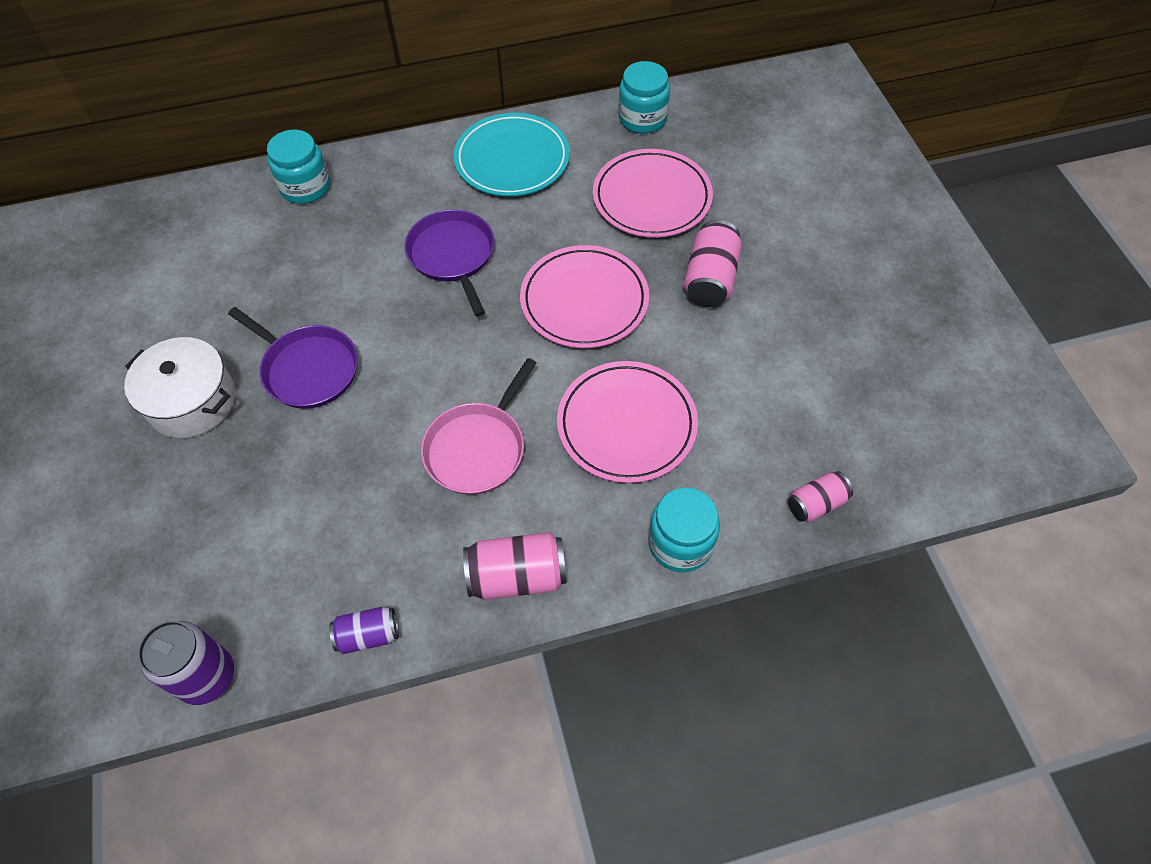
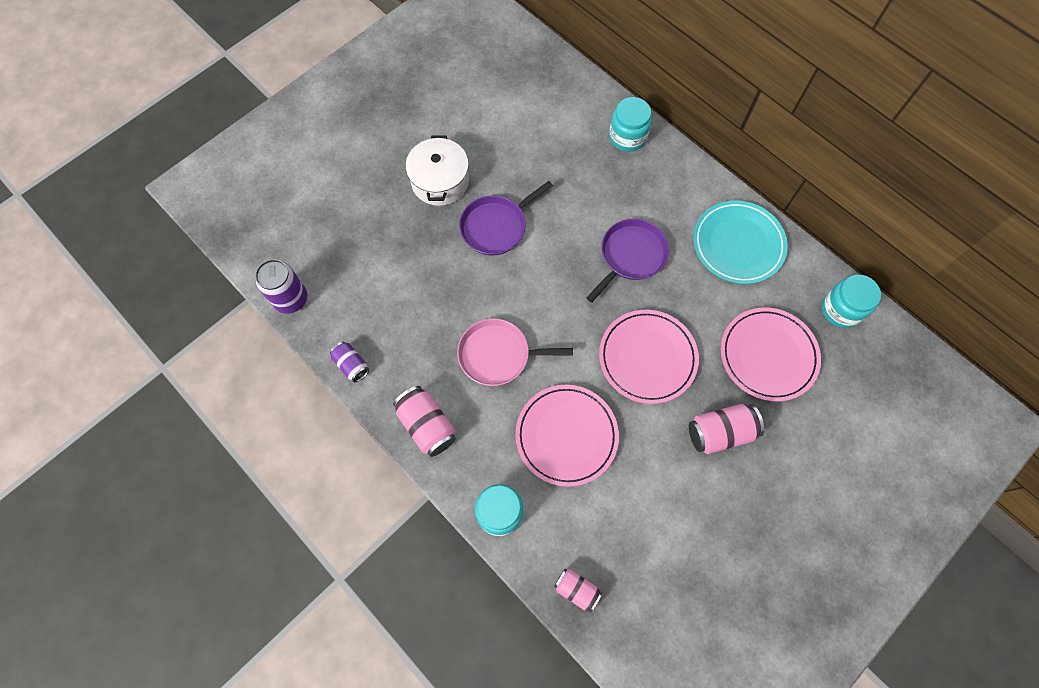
camera: 60 degrees right, 10 degrees up
(307, 369) = (496, 226): purple pan -> purple pan turned 45 degrees clockwise

